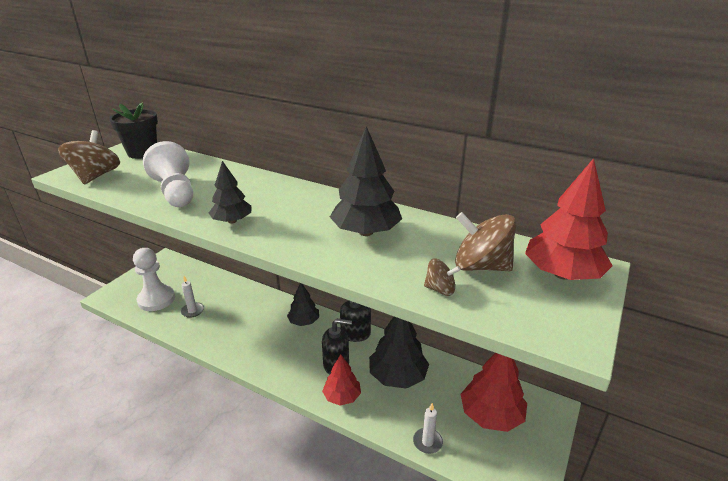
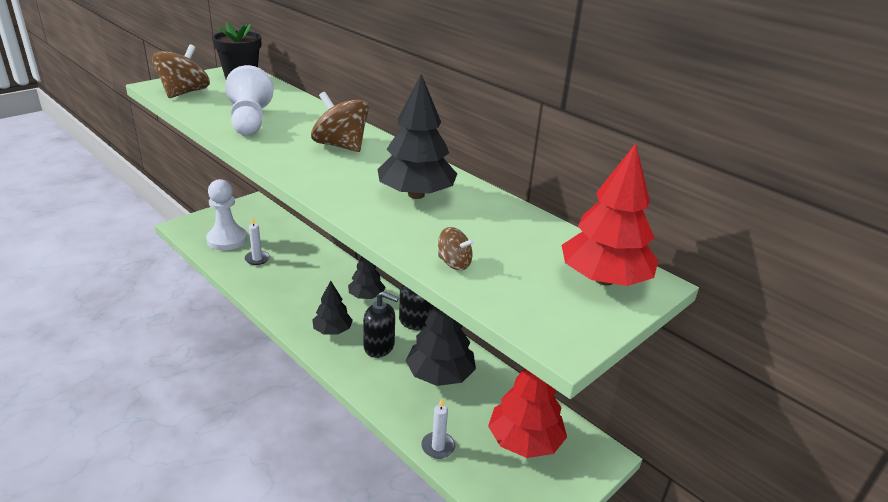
camera: 15 degrees right, 0 degrees up
(232, 221) = (287, 158): black tree -> black tree (332, 330)
(342, 396) = (369, 379): red tree -> none
(481, 266) = (516, 252): brown spinning top -> brown spinning top (341, 146)

